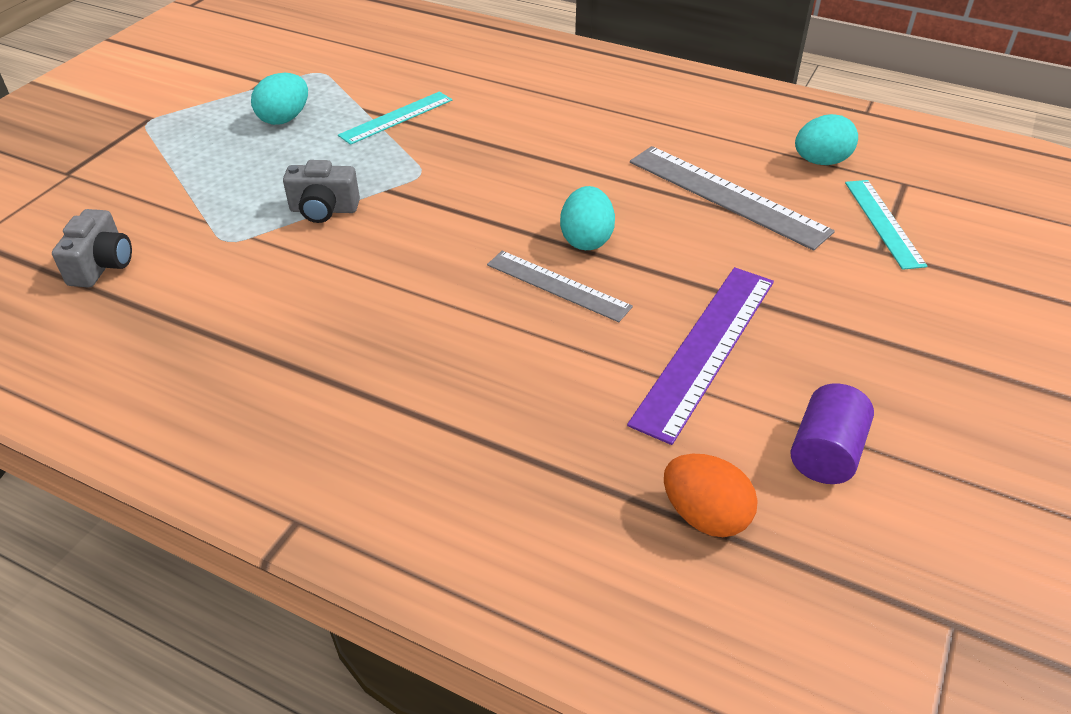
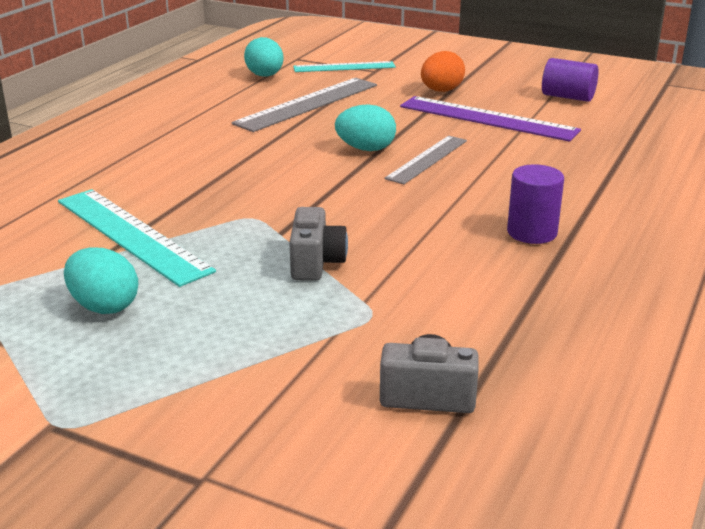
camera: 90 degrees left, 15 degrees down
(354, 353) = (532, 232): none -> purple cylinder
(396, 118) = (132, 235): turquoise ruler -> turquoise ruler, size x1.57
(705, 516) = (632, 125): orange egg -> orange egg (441, 91)

